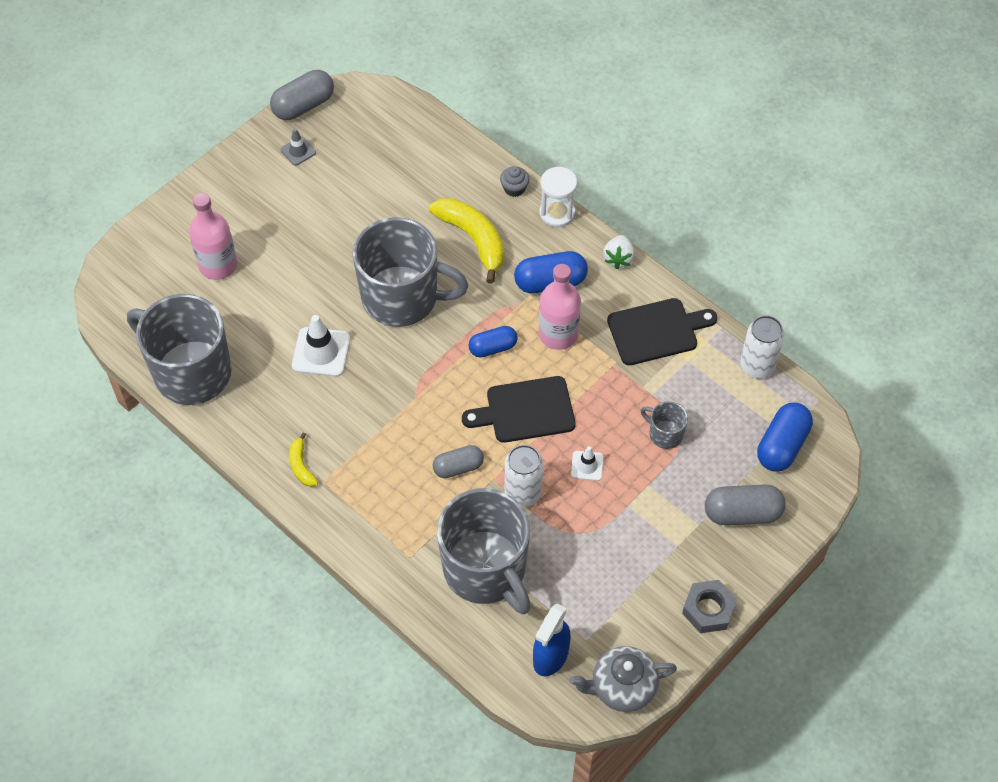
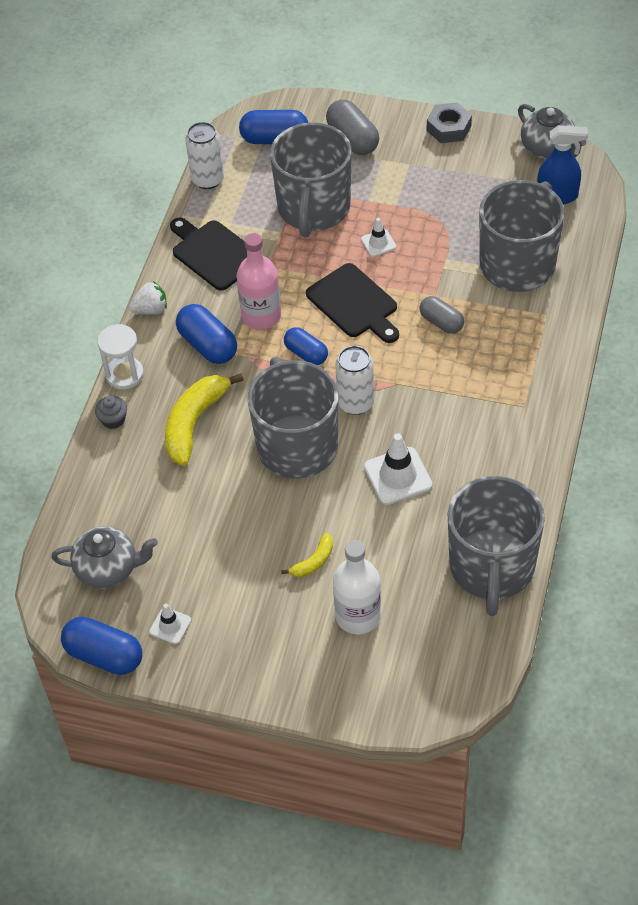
camera: 115 degrees left, 5 degrees down
(218, 265) = (358, 616): pink bottle -> white bottle
(298, 151) = (170, 626): grey traffic cone -> white traffic cone
(301, 465) = (521, 429): yellow banana -> yellow banana (313, 561)
(303, 105) = (104, 655): grey capsule -> blue capsule
(374, 134) = (108, 569): none -> grey teapot
(523, 493) = (433, 271): white can -> white can (355, 403)
(664, 434) = (313, 209): grey mug -> grey mug, size x2.34

